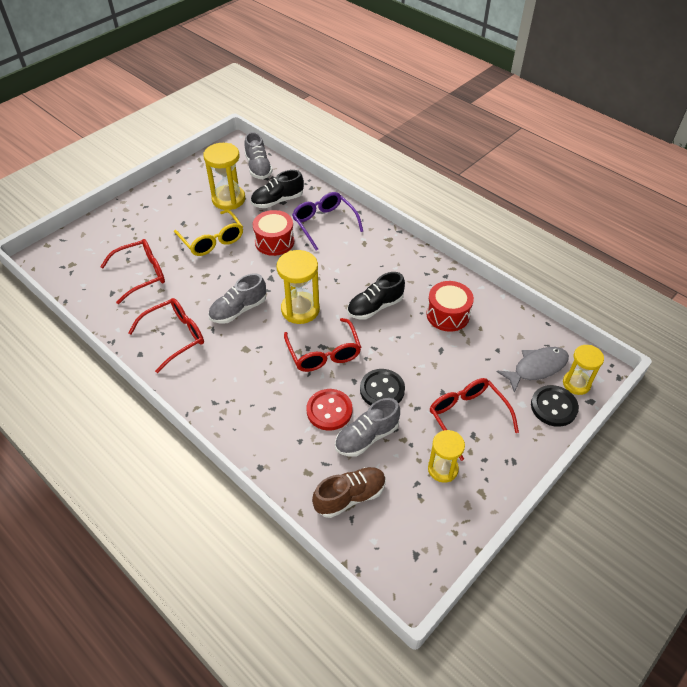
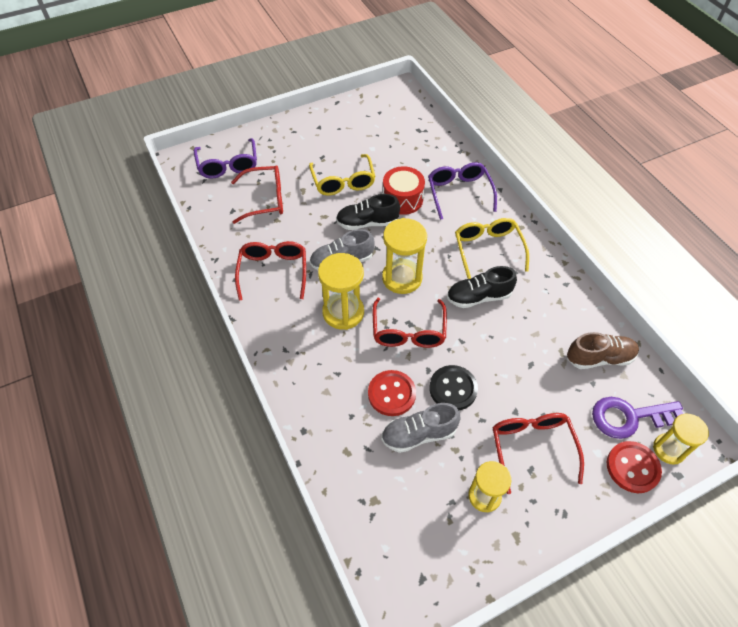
camera: 20 degrees right, 5 degrees up
(90, 253) = (228, 165): none -> purple glasses
(175, 336) = (273, 271): red glasses -> red glasses turned 75 degrees counterclockwise
(228, 199) = (374, 143): yellow hourglass -> yellow hourglass (343, 312)
(258, 167) = (415, 117): grey shoe -> none
(277, 201) = (421, 157): black shoe -> black shoe (367, 223)
(350, 497) = (379, 492): brown shoe -> brown shoe (599, 358)
(368, 265) = (488, 249): none -> yellow glasses
(448, 315) = (552, 327): red drum -> none
(536, 368) = (629, 417): grey fish -> purple key
(553, 407) = (632, 467): black button -> red button

